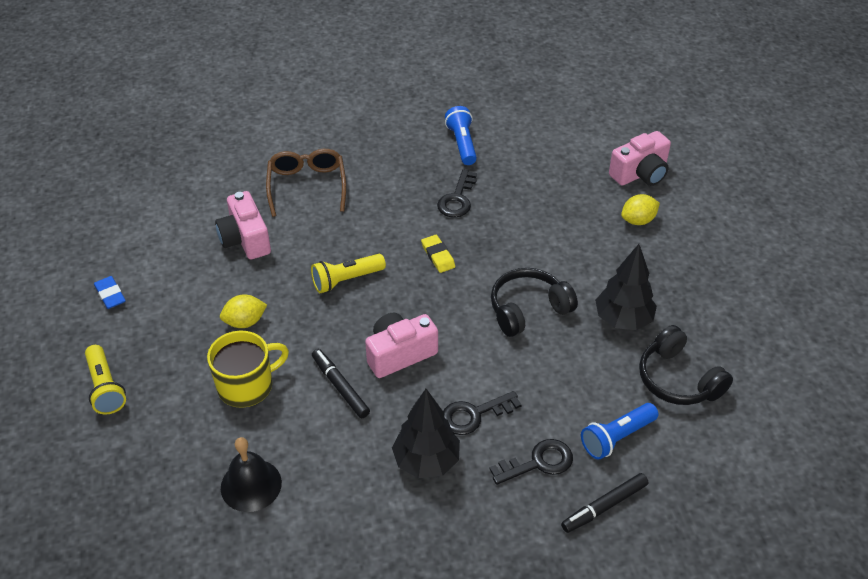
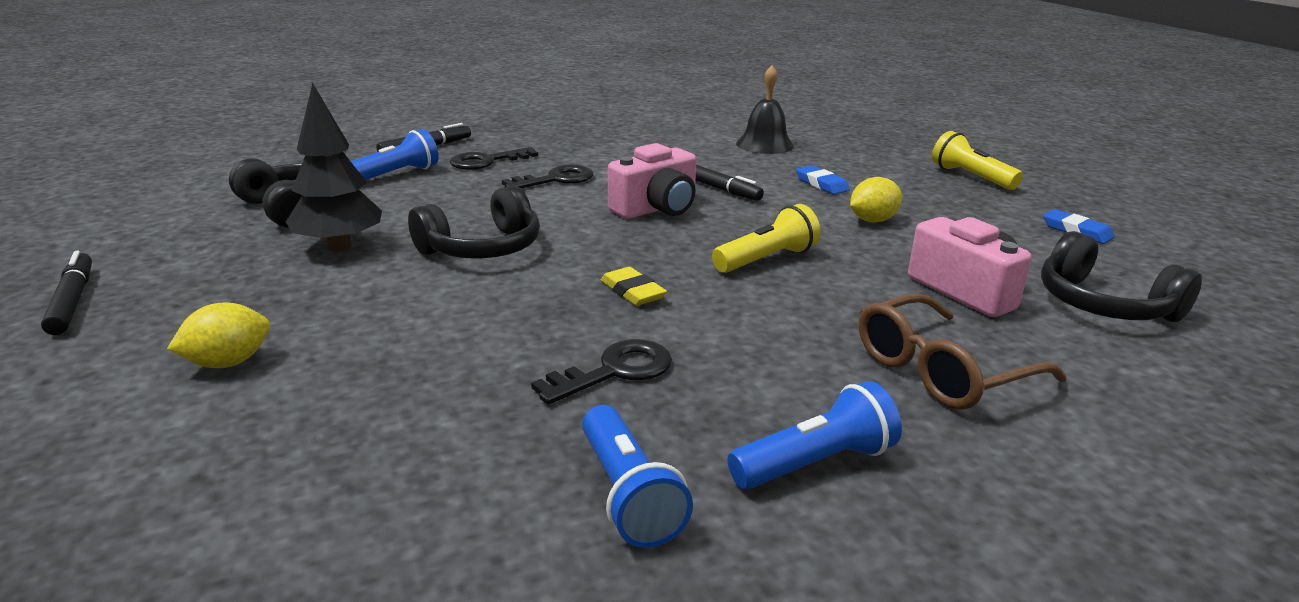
camera: 170 degrees right, 20 degrees down
(180, 221) = (1103, 305): none -> black headphones
(247, 386) = (821, 184): yellow mug -> blue eraser
(307, 186) = (941, 371): brown glasses -> brown glasses turned 75 degrees clockwise
(389, 149) = (815, 463): none -> blue flashlight
(426, 461) = (602, 158): black tree -> none
(457, 199) = (615, 371): black key -> black key turned 45 degrees clockwise
(640, 174) = (149, 457): pink camera -> none
(750, 275) = (72, 301): none -> black marker

